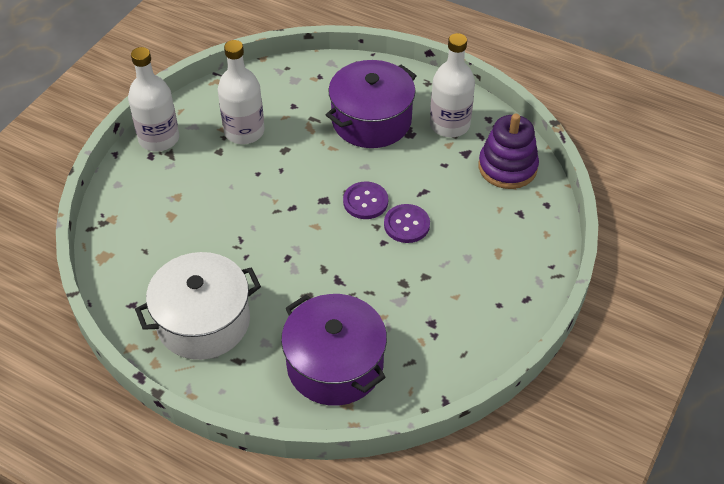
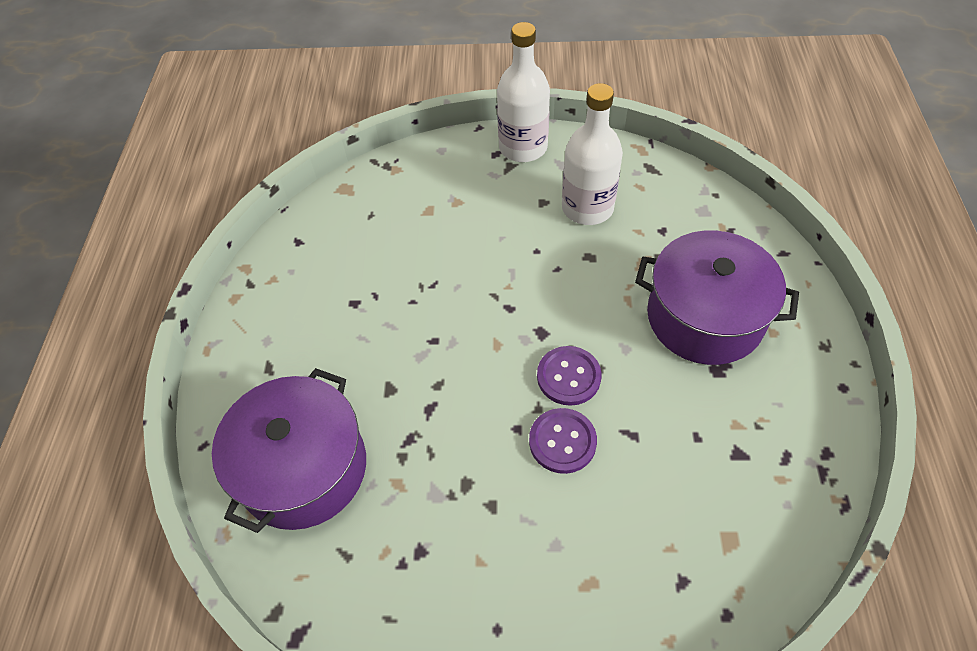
camera: 65 degrees right, 5 degrees up
(203, 321) = (305, 310): white pot -> none
(449, 125) = (773, 409): white bottle -> none
(507, 167) = (756, 523): purple stacking toy -> none

